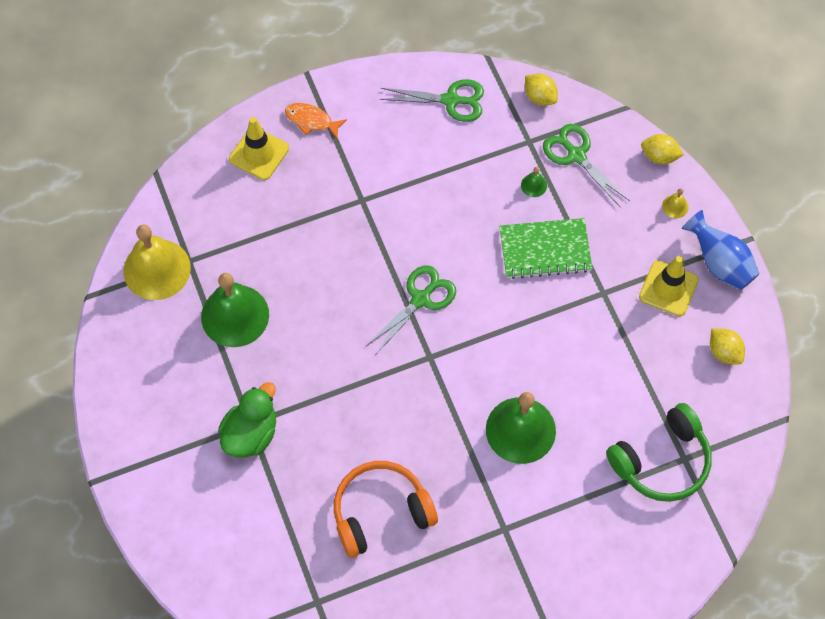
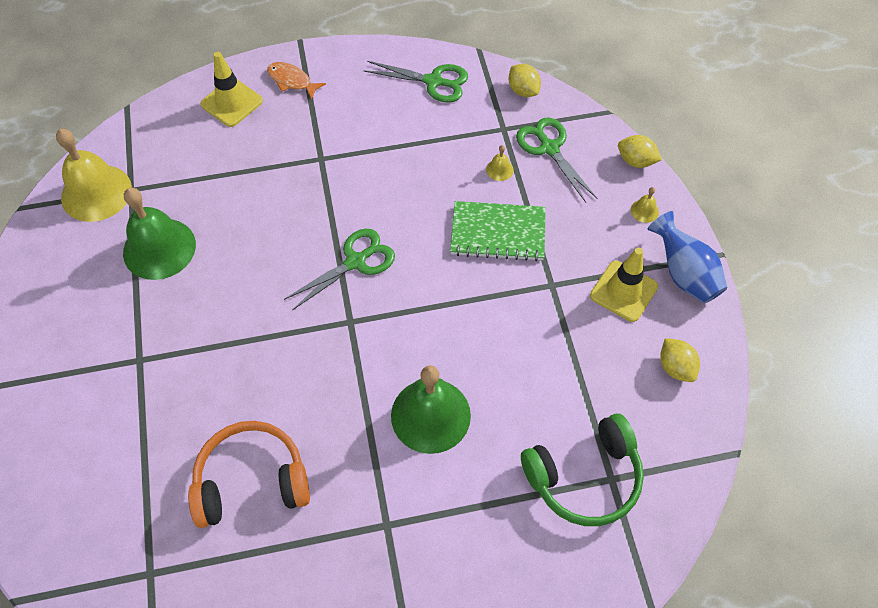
camera: 10 degrees right, 5 degrees down
(251, 434) = (136, 371): green duck -> none
(533, 185) = (499, 169): green bell -> yellow bell

